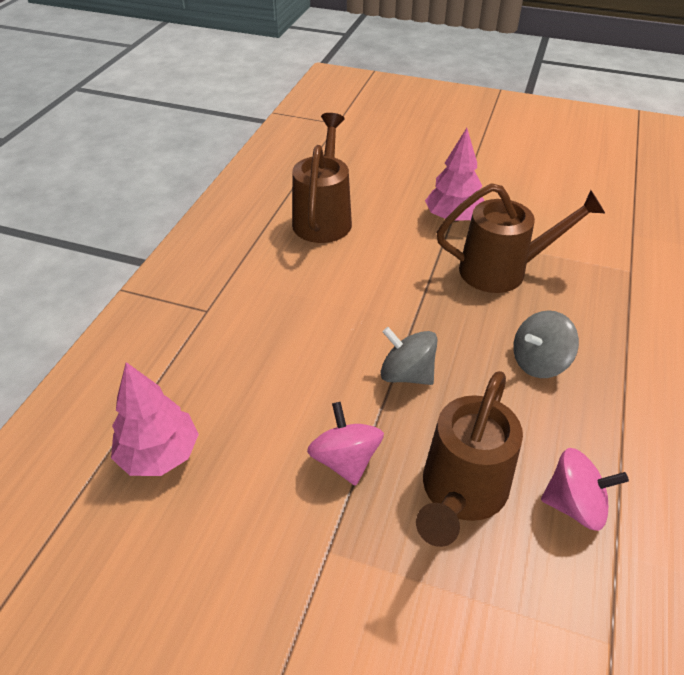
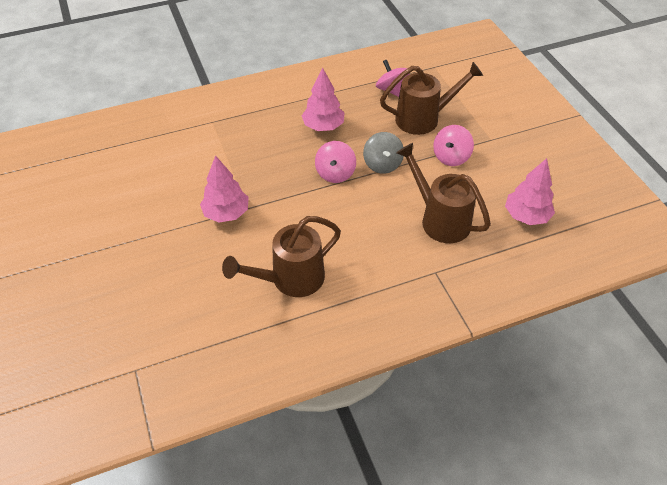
camera: 130 degrees left, 5 degrees up
(434, 322) = (335, 173): none -> pink spinning top
(503, 270) = (262, 167): brown watering can -> brown watering can (439, 219)
(539, 362) = (323, 126): grey spinning top -> pink tree

